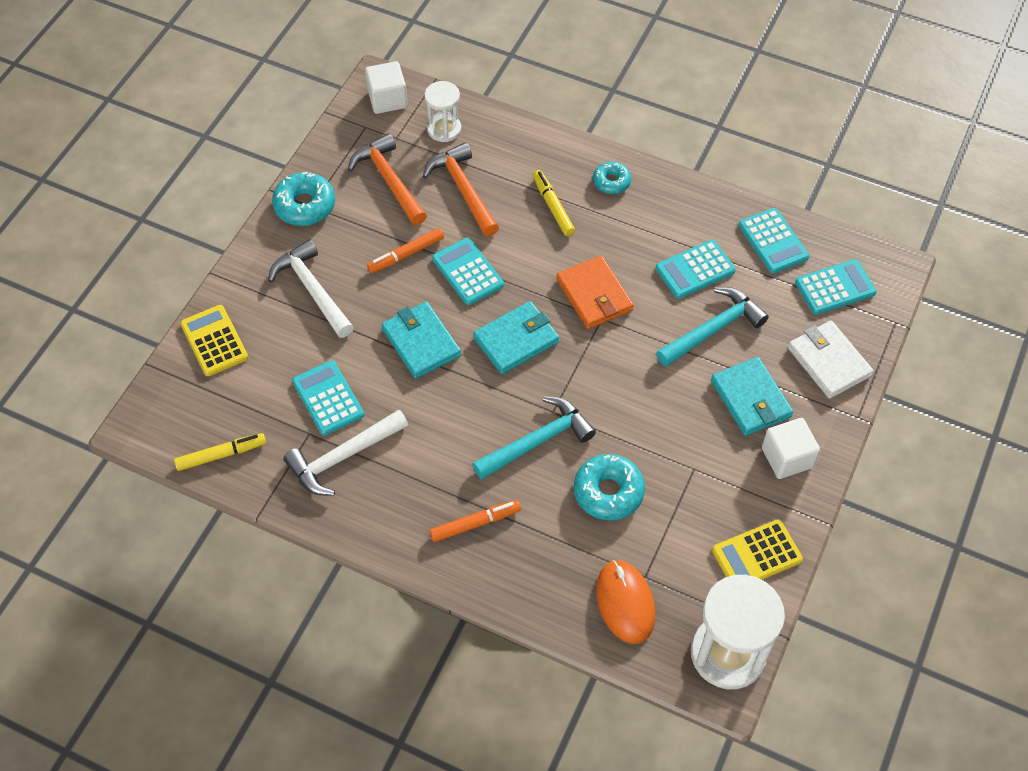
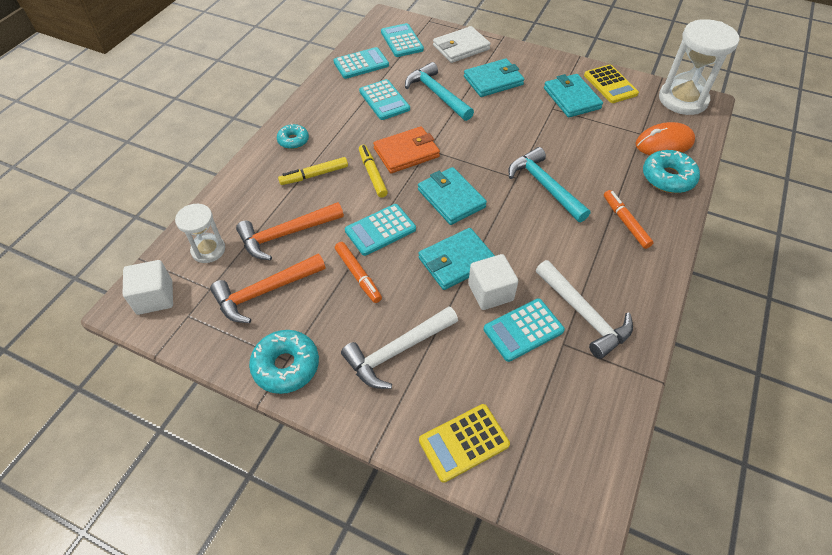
camera: 90 degrees left, 5 degrees down
(221, 455) = (601, 421): yellow marker -> yellow marker (372, 174)
(608, 492) = (580, 149): turquoise donut -> turquoise donut (668, 178)
(718, 496) = (571, 98): none -> turquoise wallet
(787, 458) = (536, 68): white cube -> white cube (490, 292)

